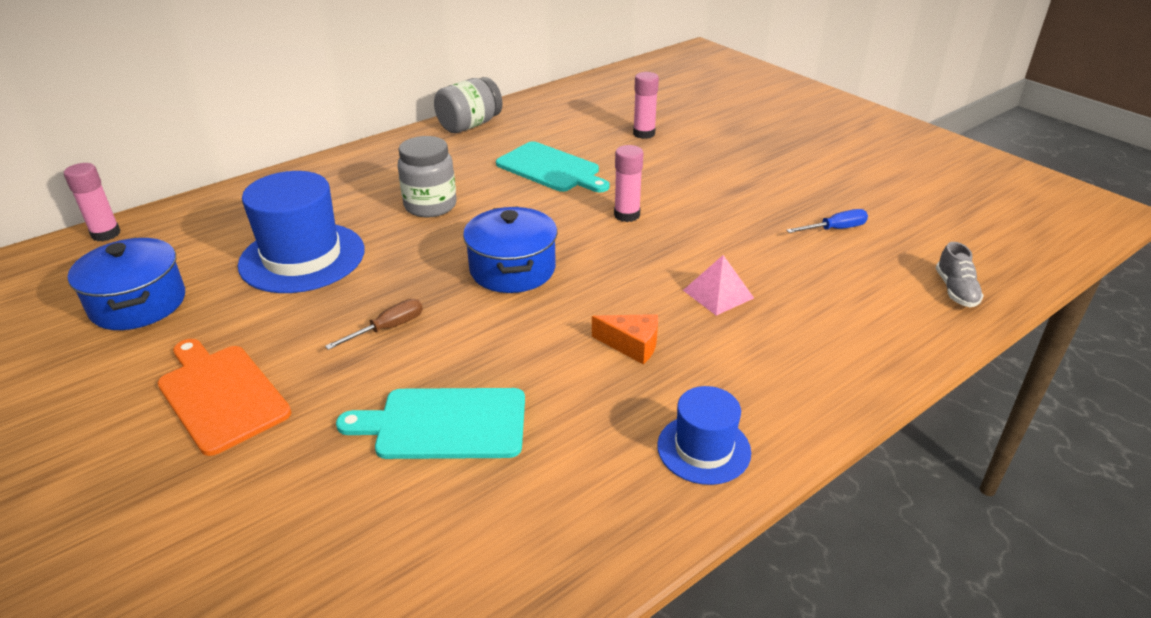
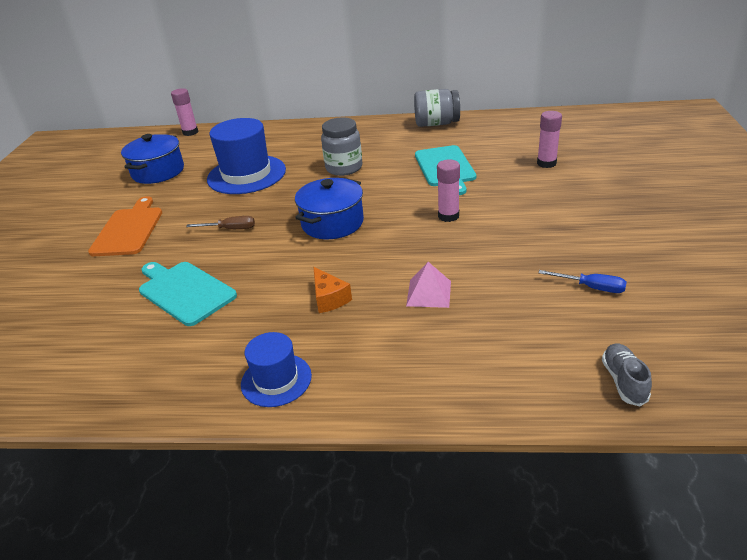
camera: 45 degrees right, 0 degrees up
(955, 290) = (623, 381): grey shoe -> grey shoe turned 135 degrees clockwise

